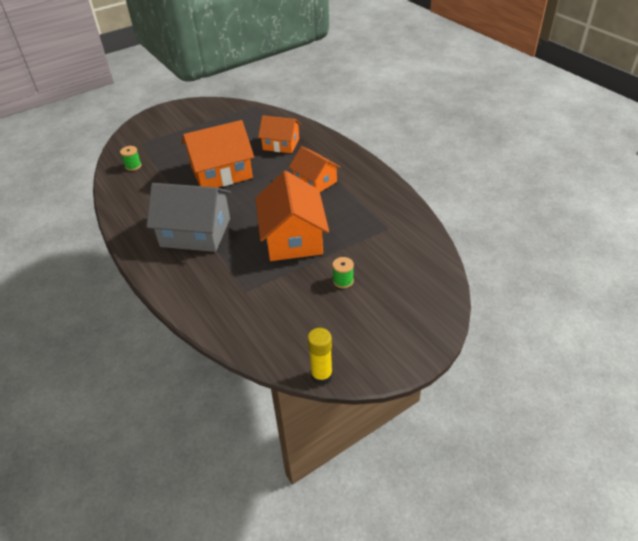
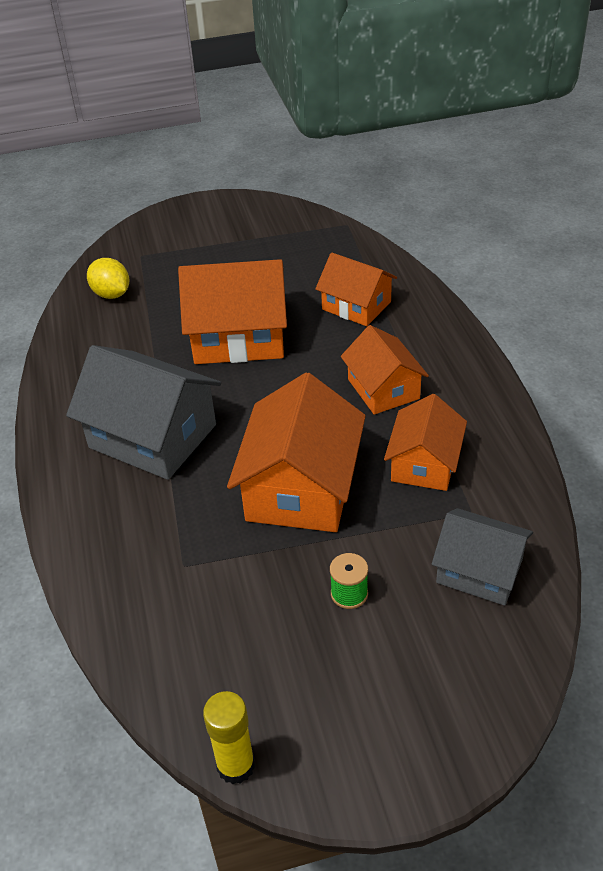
camera: 20 degrees right, 0 degrees up
(133, 166) = (111, 294): green spool -> yellow lemon
(353, 211) = (424, 463): none -> orange house
(404, 253) = (479, 571): none -> grey house

